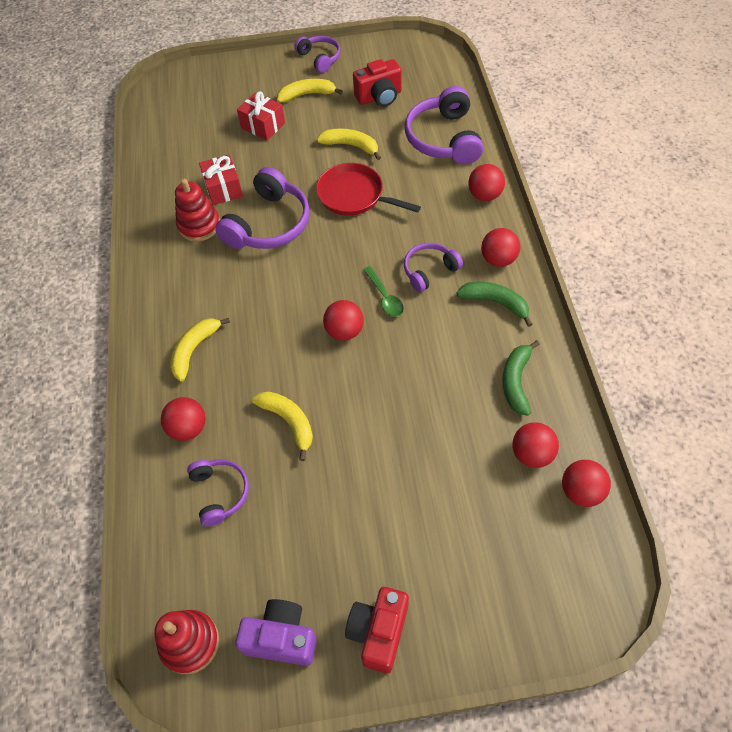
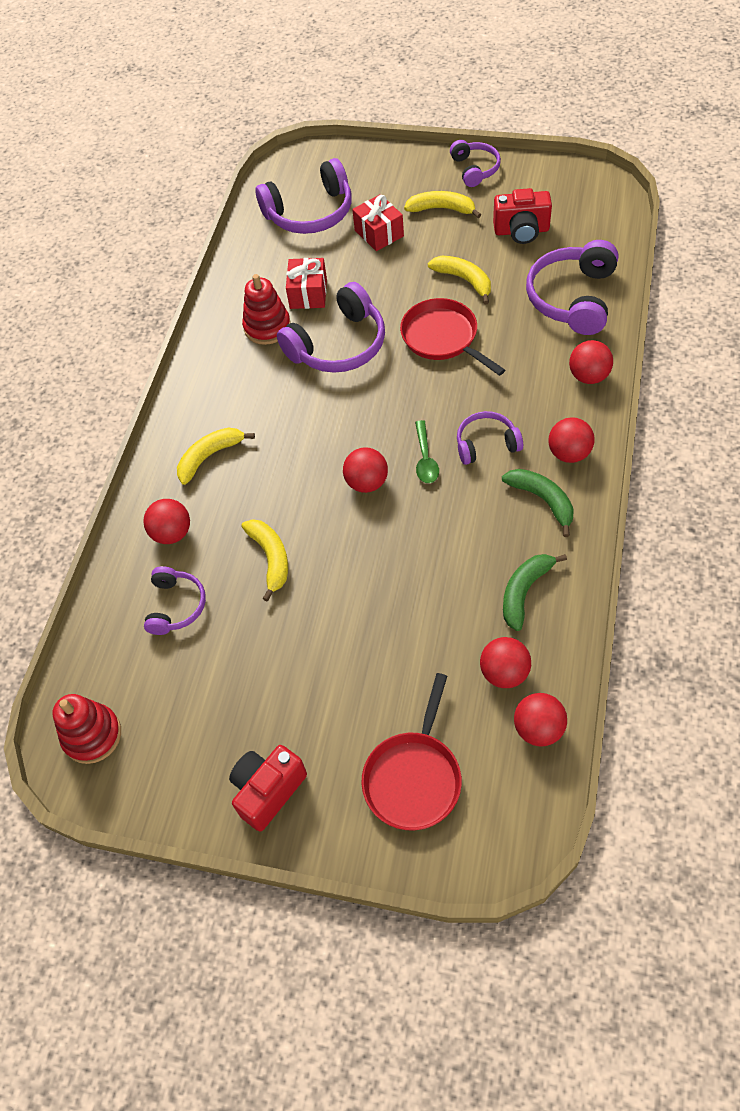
camera: 25 degrees right, 0 degrees up
(196, 123) = (310, 212): none -> purple headphones
(281, 638) = (175, 762): purple camera -> none
(499, 571) = (414, 777): none -> red pan

